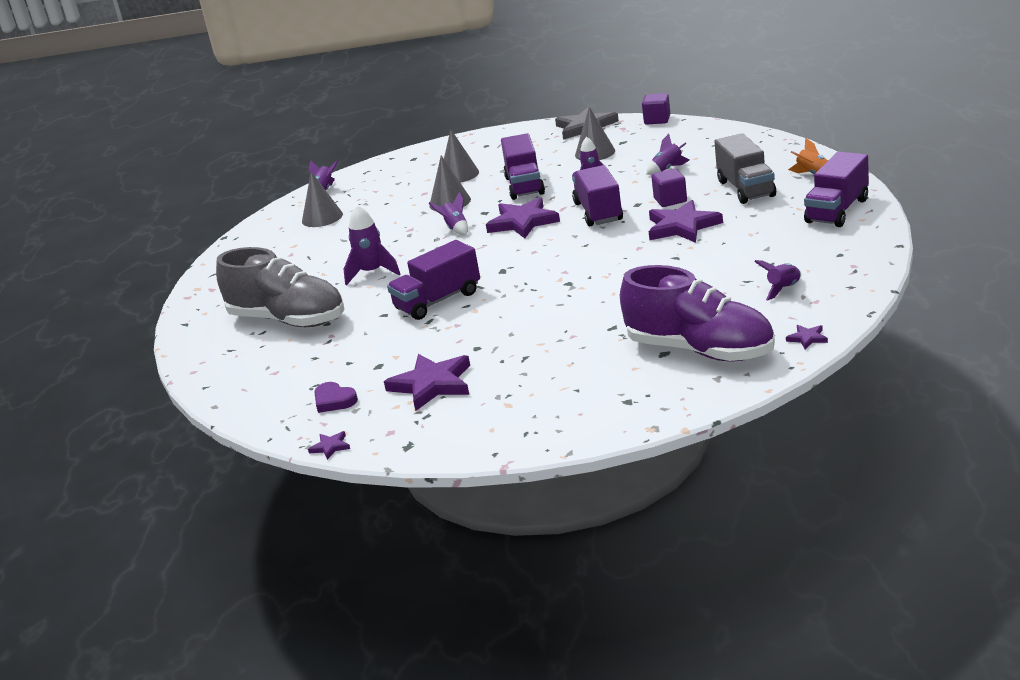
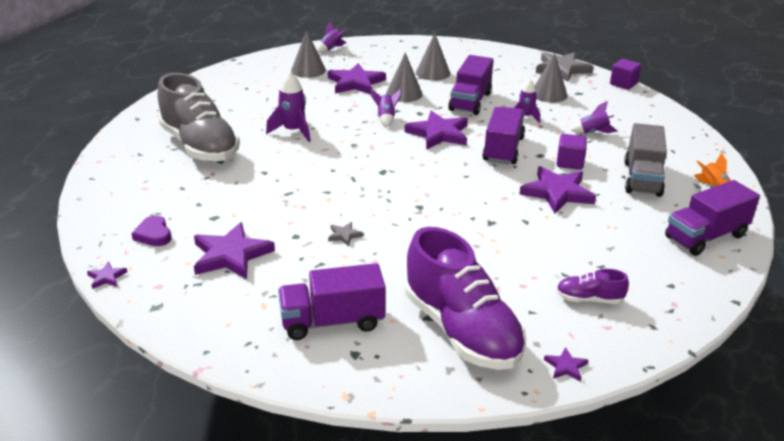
camera: 20 degrees right, 5 degrees up
(388, 211) = (355, 83): none -> purple star
(438, 301) = (311, 177): purple truck -> purple truck (332, 321)
(523, 329) = (344, 235): none -> grey star
(783, 289) = (589, 299): purple rocket -> purple shoe

